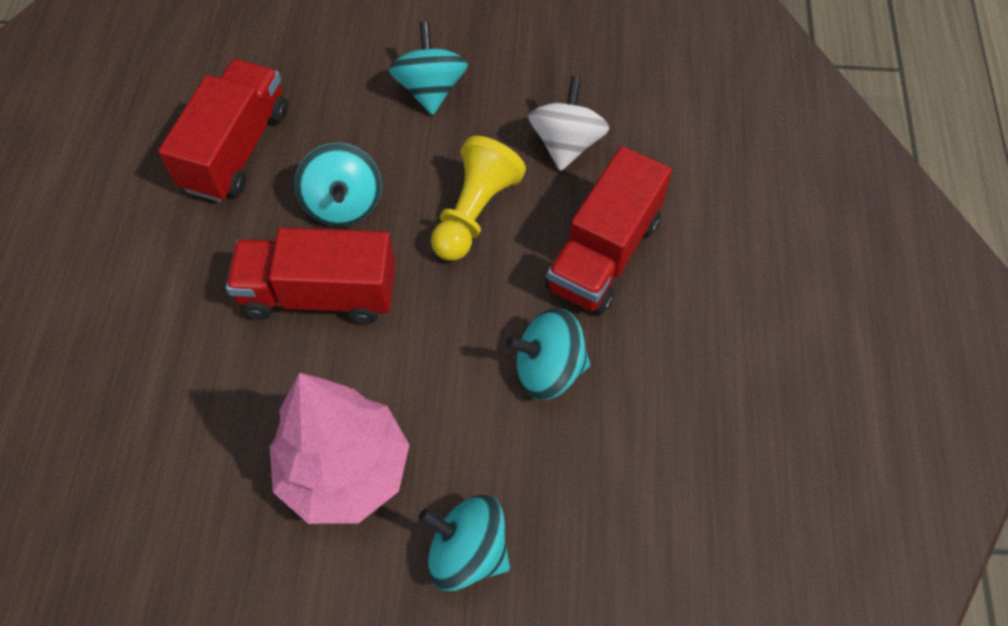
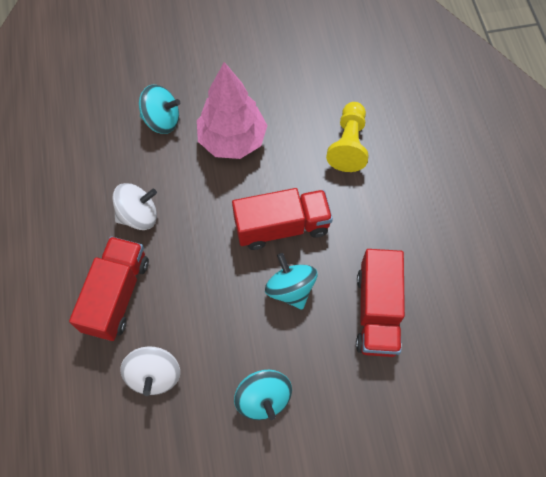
camera: 165 degrees right, 5 degrees up
(475, 212) = (205, 304): yellow pawn -> yellow pawn (348, 145)
(548, 369) = (139, 215): turquoise spinning top -> white spinning top

